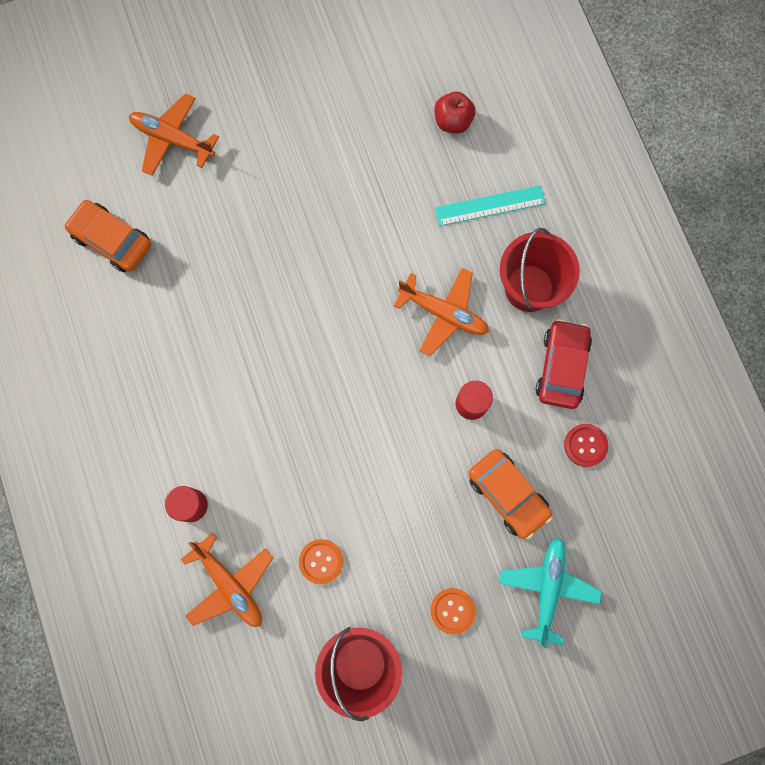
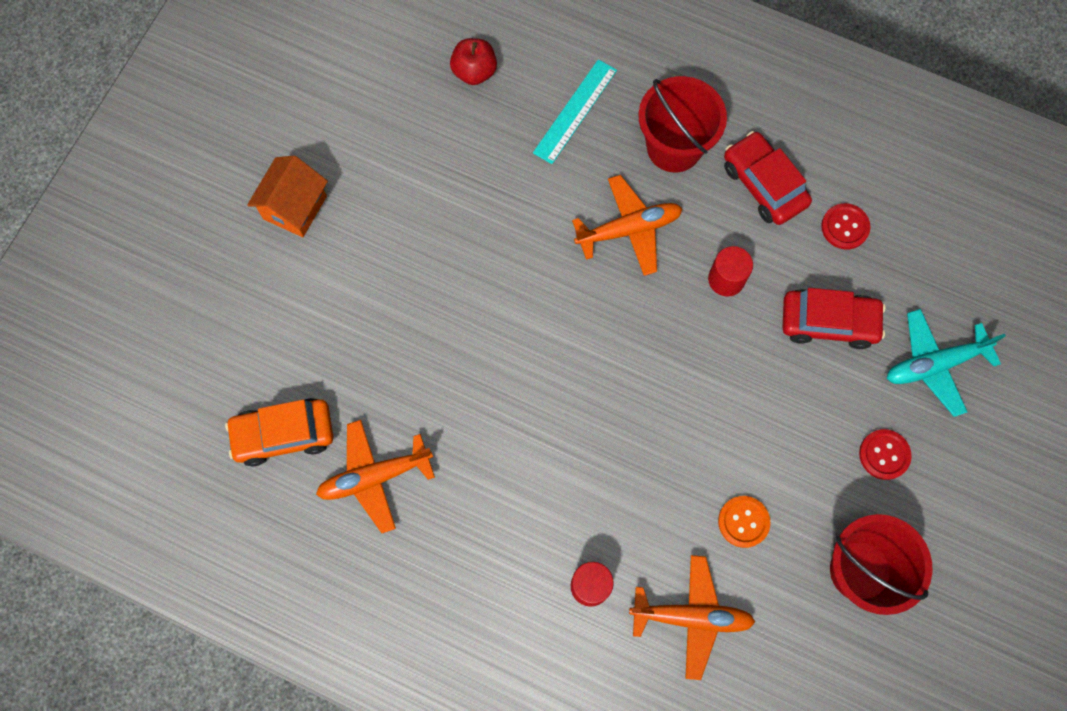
camera: 45 degrees left, 5 degrees down
(172, 139) = (247, 300): orange plane -> orange plane (374, 477)
(256, 108) = (295, 207): none -> orange house
(452, 610) = (884, 455): orange button -> red button
(507, 494) = (828, 322): orange car -> red car
(547, 588) = (934, 364): turquoise plane -> turquoise plane turned 75 degrees counterclockwise

